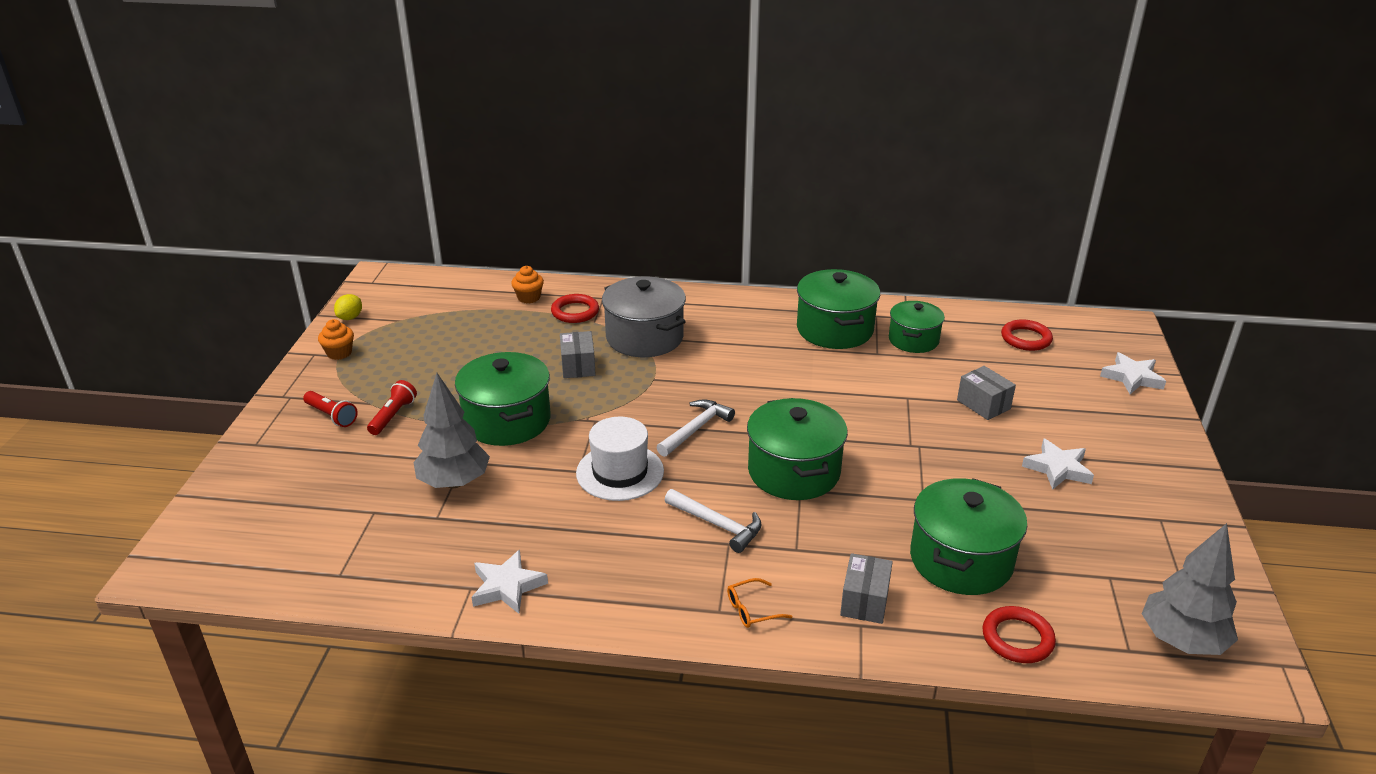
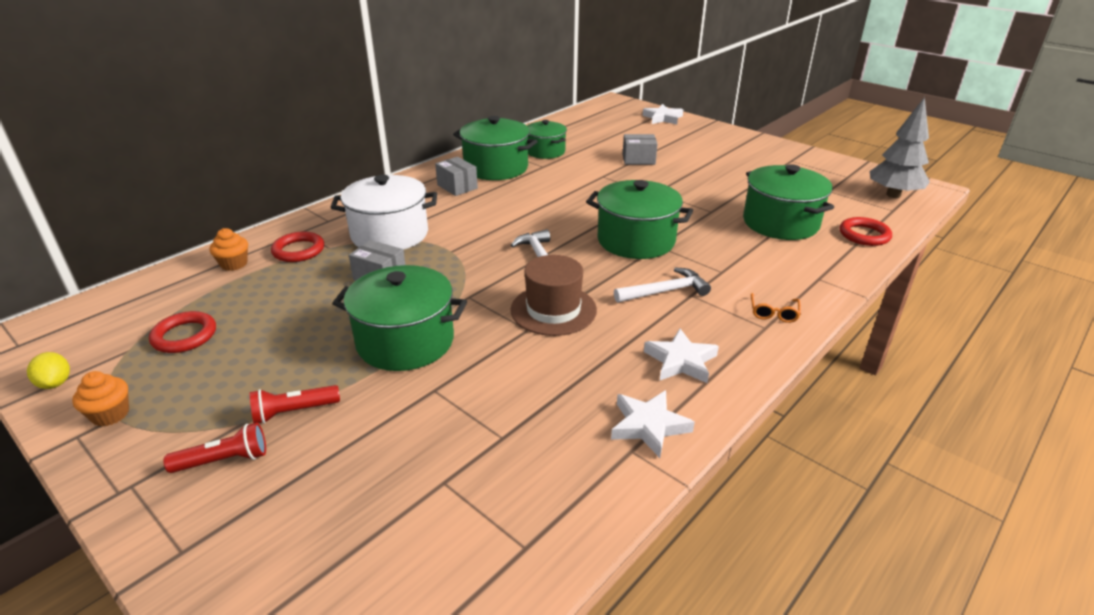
camera: 55 degrees left, 0 degrees up
(393, 416) = (294, 412): red flashlight -> red flashlight turned 75 degrees counterclockwise
(454, 482) = (459, 407): grey tree -> none
(620, 472) = (553, 310): white hat -> brown hat
(644, 337) = (389, 234): grey pot -> white pot
(864, 601) = (796, 268): grey box -> grey box (457, 187)
(1026, 339) = (590, 125): red ring -> red ring (184, 336)
(1058, 468) = (722, 165): white star -> white star (681, 361)

